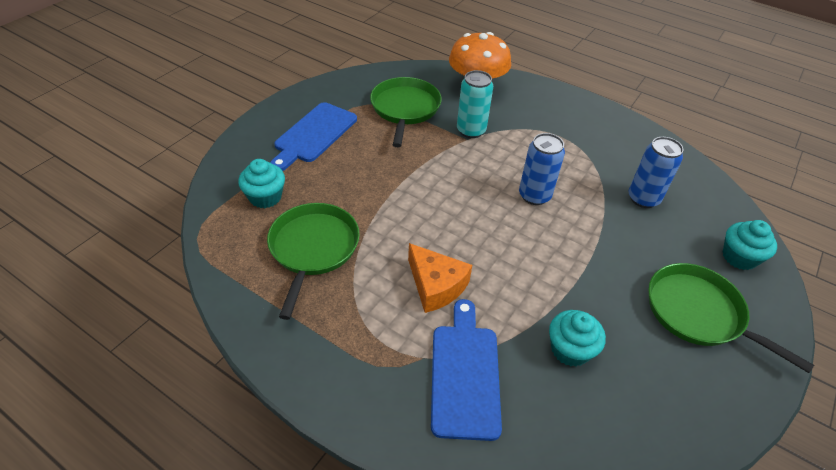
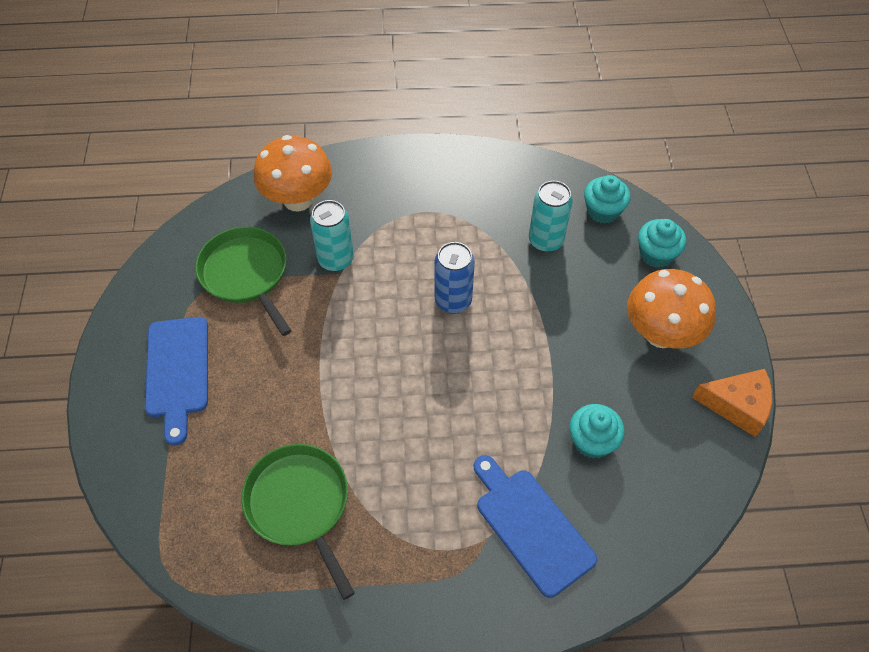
camera: 35 degrees left, 10 degrees up
(265, 197) = (198, 482): turquoise cupcake -> turquoise cupcake (603, 211)
(436, 286) = (442, 460): orange cheese -> orange cheese (737, 405)
(643, 199) = (545, 241): blue can -> turquoise can
(699, 313) = (661, 334): green pan -> orange mushroom

